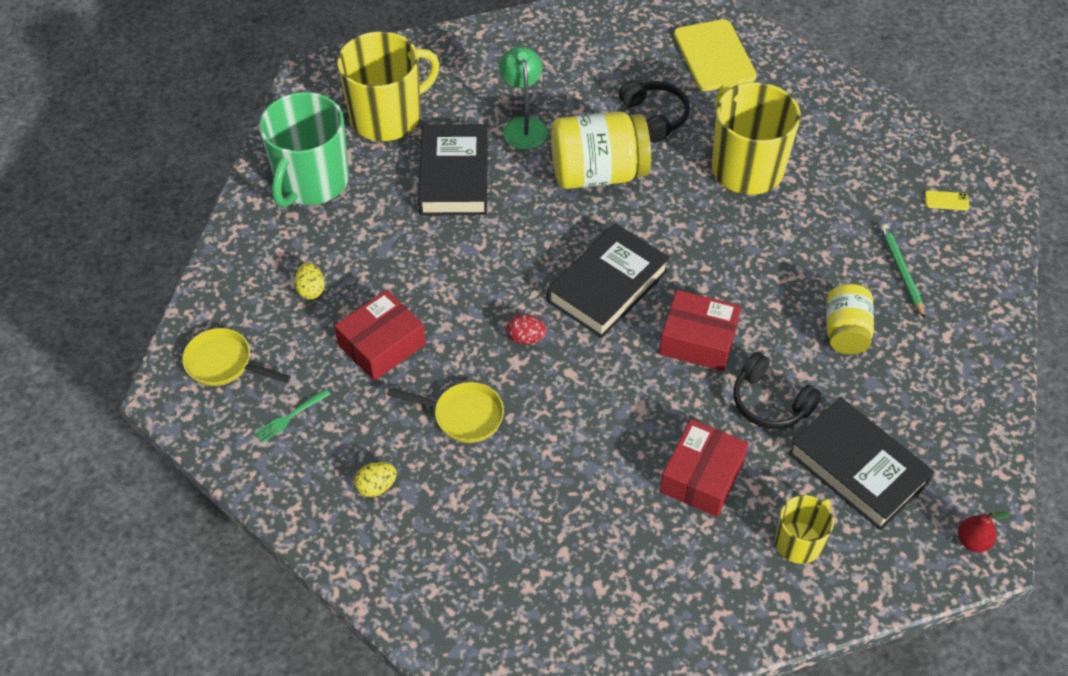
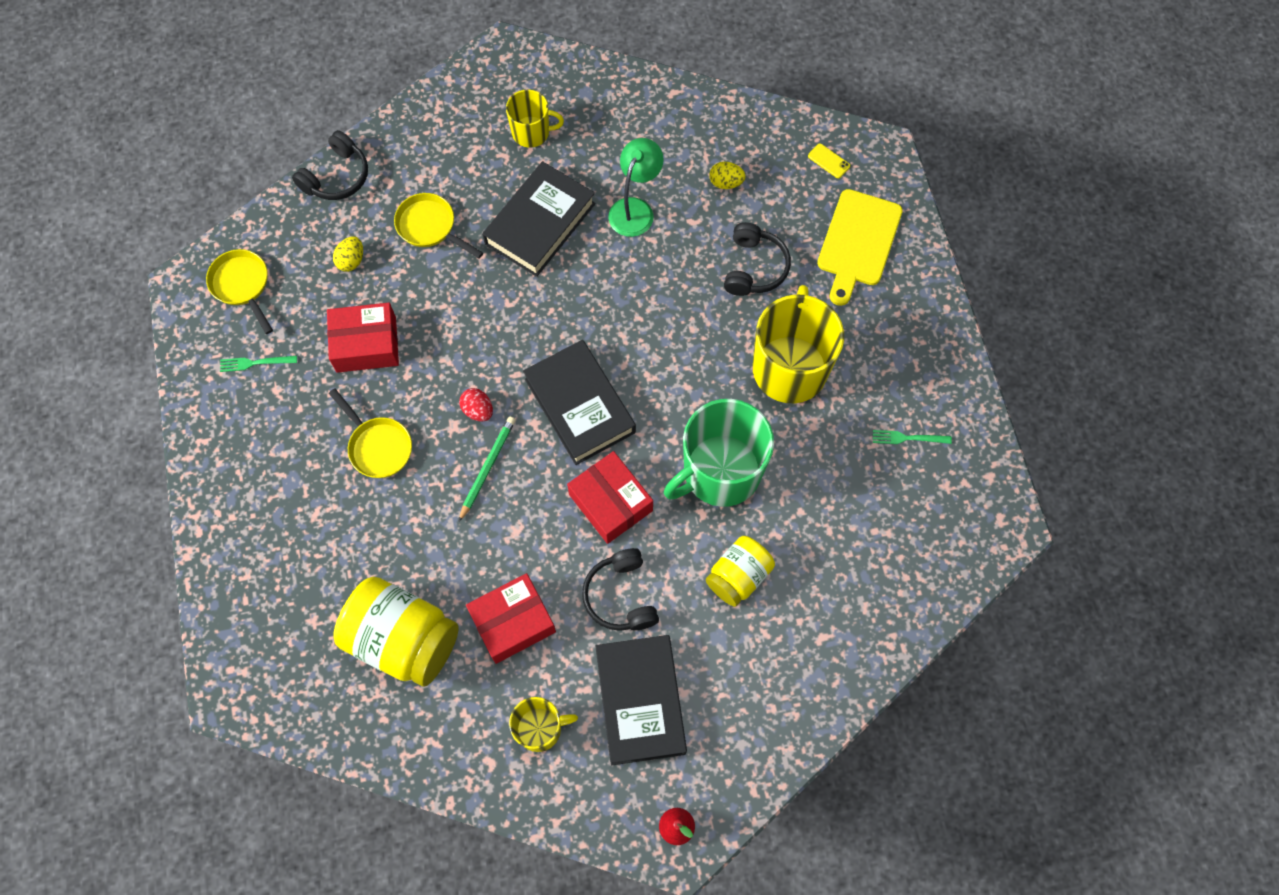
camera: 35 degrees right, 15 degrees up
(241, 235) = (337, 176): none -> black headphones
(311, 181) = (426, 159): green mug -> green mug (720, 472)
(360, 228) = (430, 227): none -> yellow pan
(376, 486) = (271, 463): yellow egg -> yellow egg (726, 183)
(387, 116) = (532, 132): yellow mug -> yellow mug, size x0.54
(598, 173) = (659, 294): yellow jar -> yellow jar (403, 639)
(608, 286) = (579, 406): black book -> black book turned 75 degrees clockwise
(876, 166) = (908, 438): none -> green fork
(901, 271) = (837, 553): green pencil -> green pencil (487, 468)
(946, 201) = (941, 512): yellow phone -> yellow phone (828, 161)

